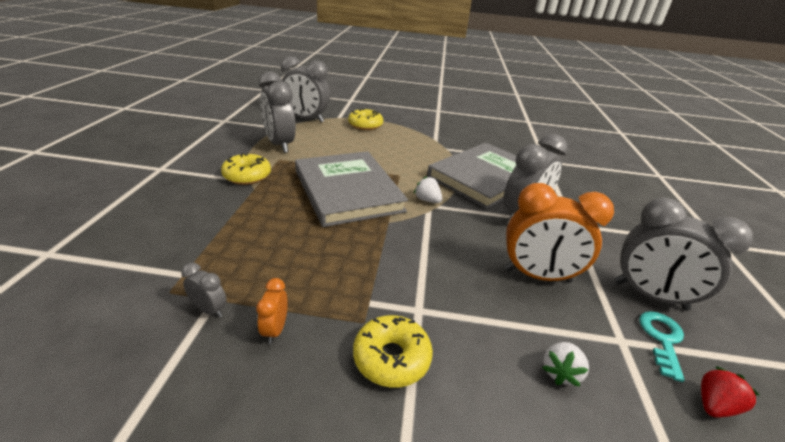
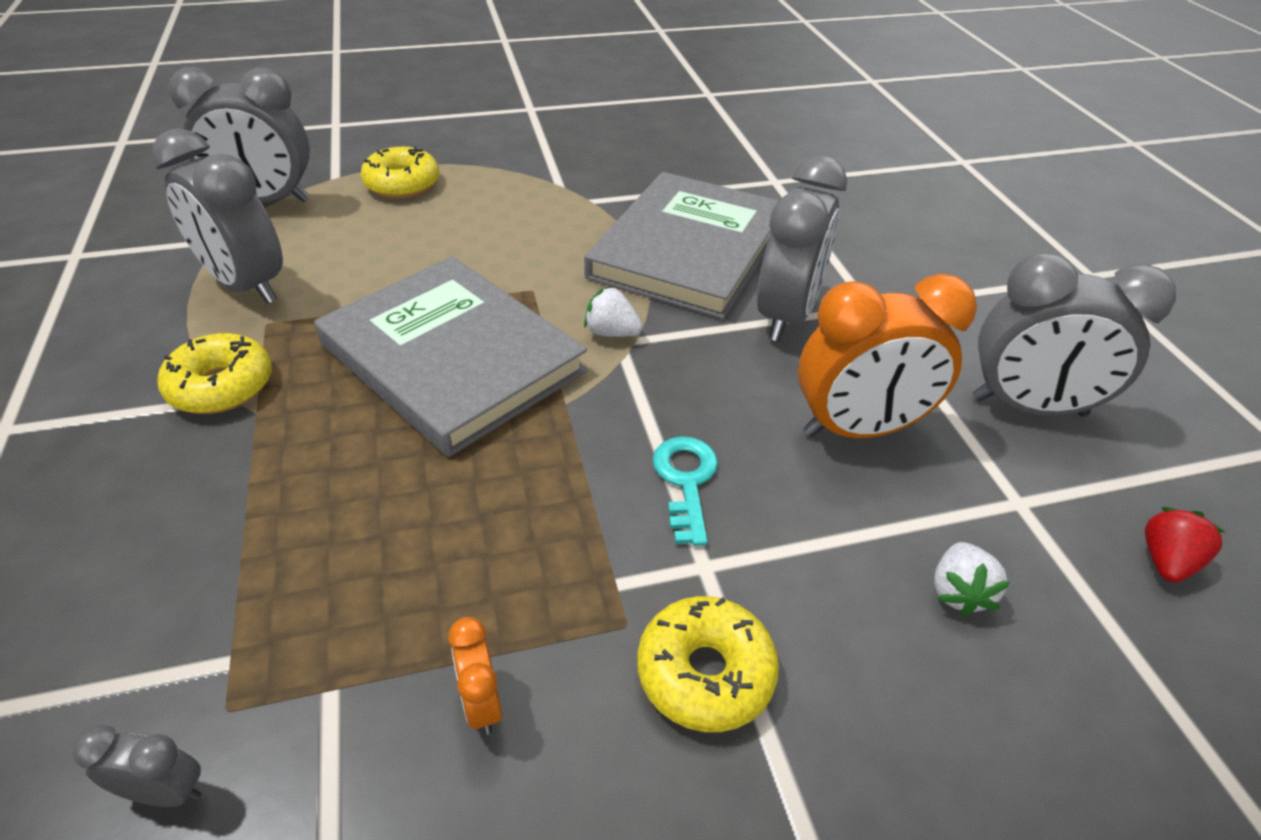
camera: 20 degrees left, 10 degrees up
(209, 309) = (333, 714): grey clock -> grey clock (165, 791)
(662, 339) = (1070, 479): turquoise key -> turquoise key (686, 481)

